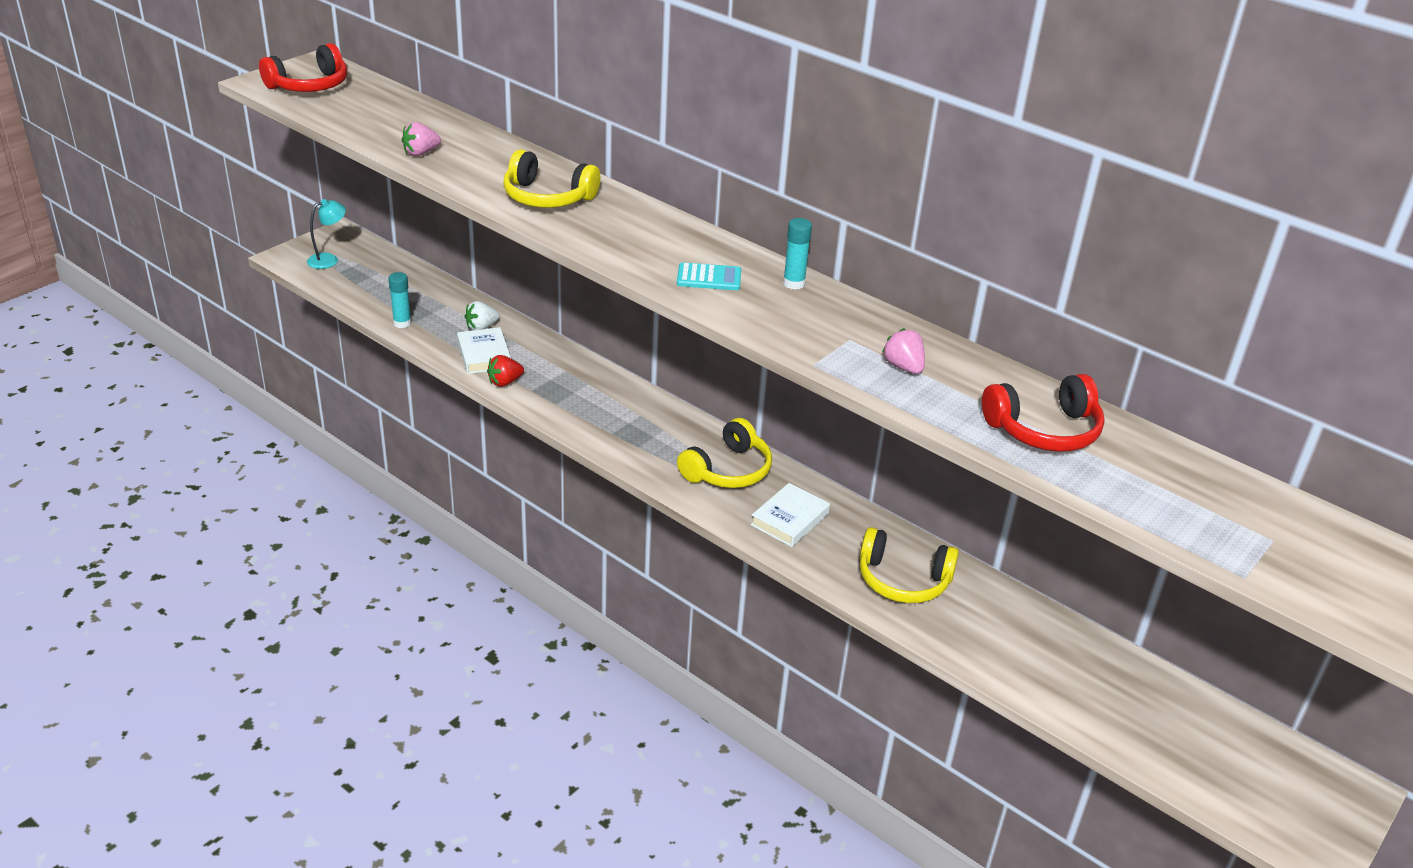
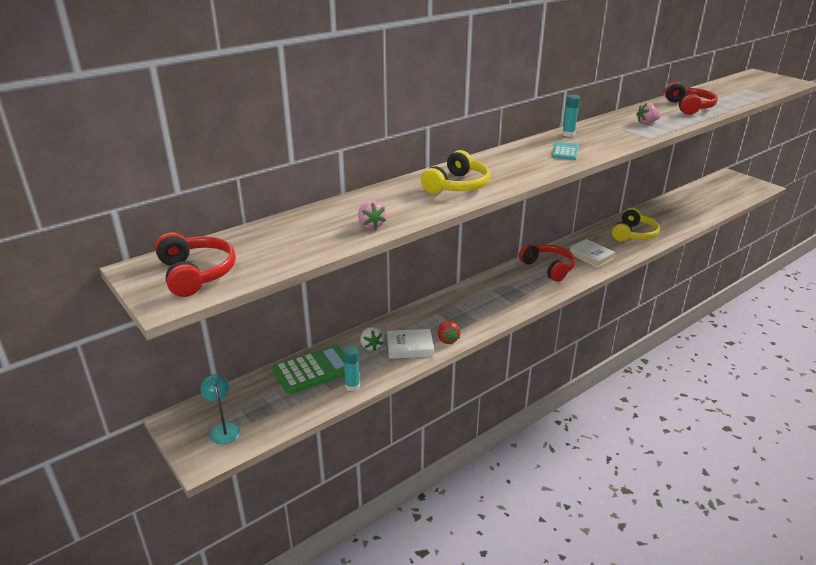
camera: 75 degrees left, 5 degrees down
(429, 295) = (313, 370): none -> green calculator
(728, 470) = (548, 268): yellow headphones -> red headphones

